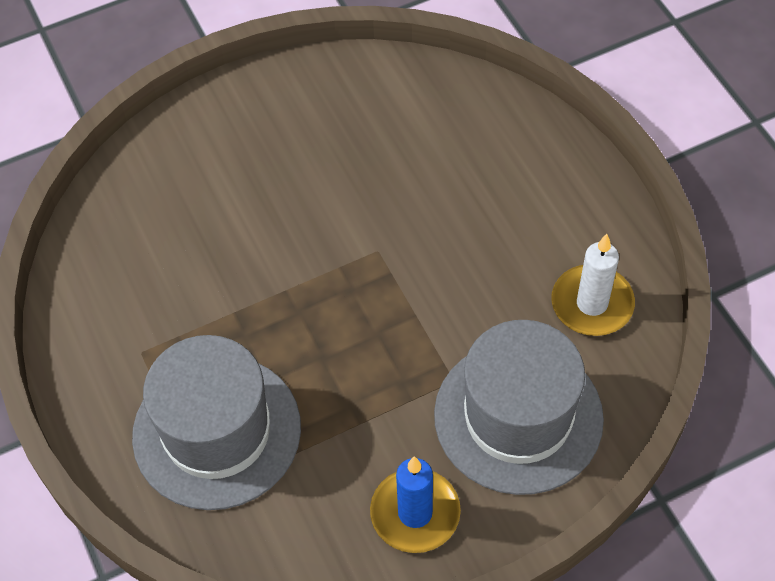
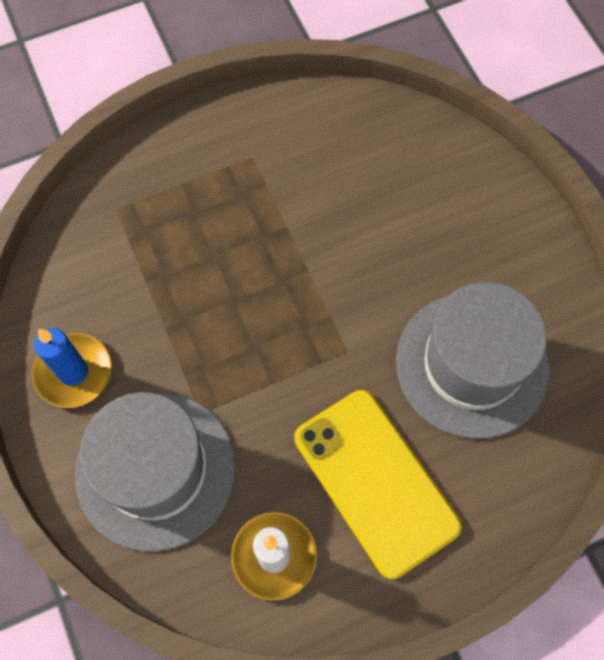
camera: 90 degrees right, 10 degrees up
(217, 431) = (171, 216): grey hat -> grey hat (472, 364)
(510, 222) = (376, 481): none -> yellow phone

